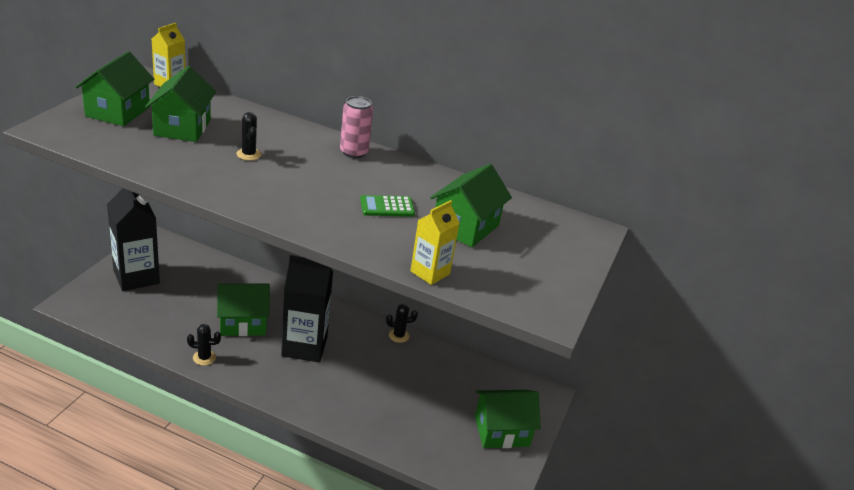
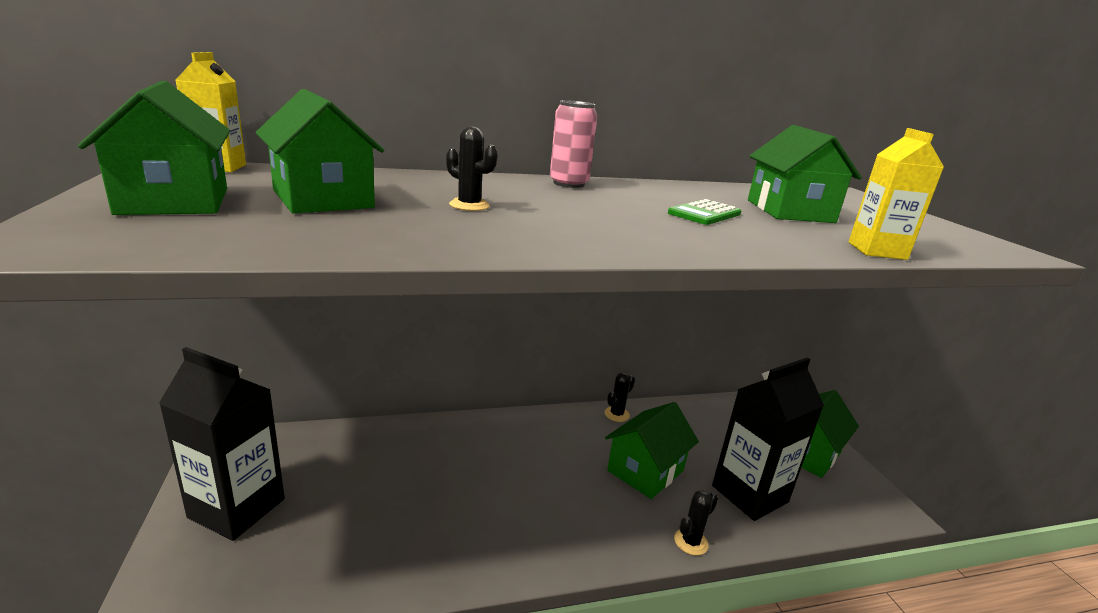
camera: 35 degrees left, 10 degrees down
(204, 358) = (460, 564): black cactus -> black cactus (691, 542)
(243, 323) = (454, 488): green house -> green house (645, 470)
(304, 346) = (553, 476): black carton -> black carton (749, 494)

